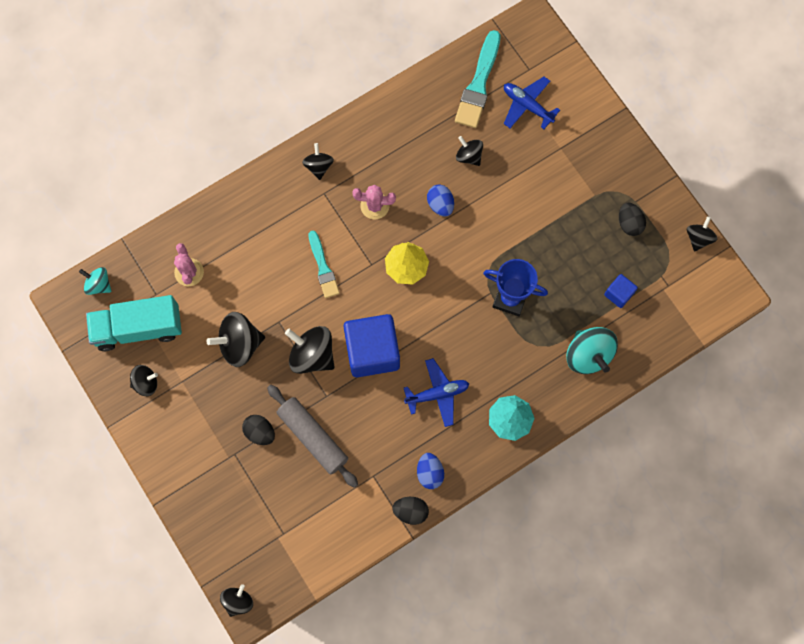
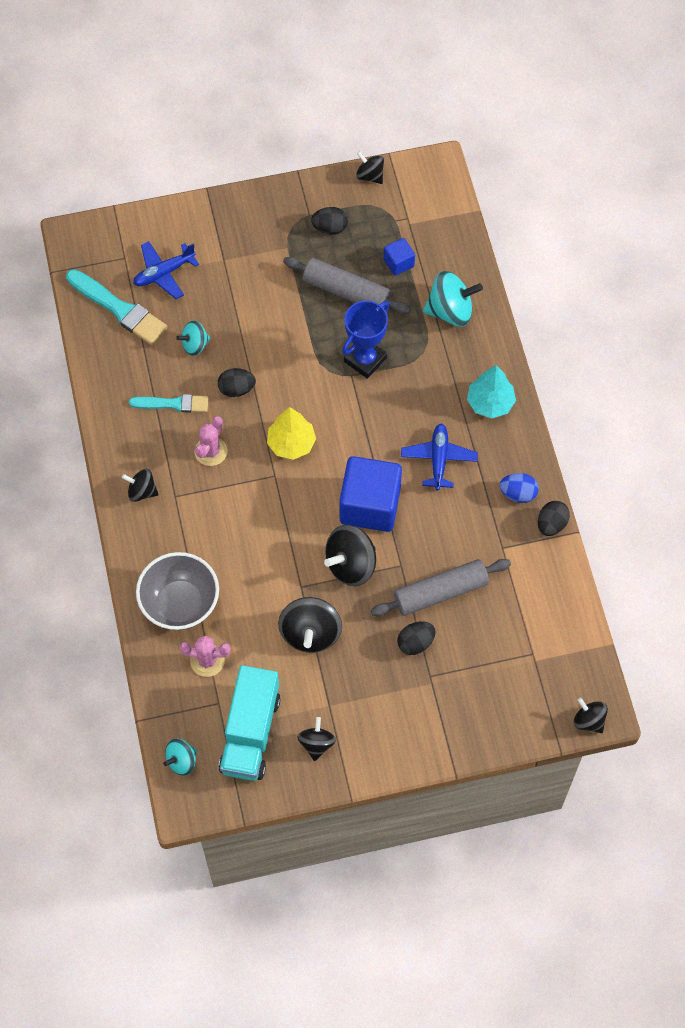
camera: 70 degrees left, 10 degrees down
(231, 233) = (180, 603): none -> grey bowl
(323, 267) = (258, 523): turquoise brush -> turquoise brush (173, 404)
(440, 205) = (236, 389): blue egg -> black egg
(469, 156) = (195, 345): black spinning top -> turquoise spinning top
(571, 260) = (346, 291): none -> grey rolling pin

